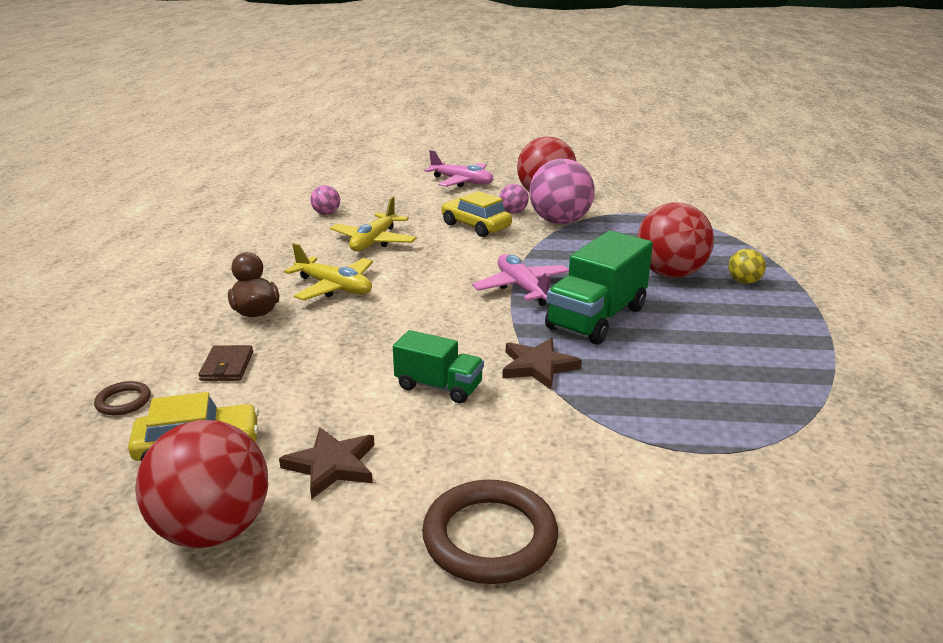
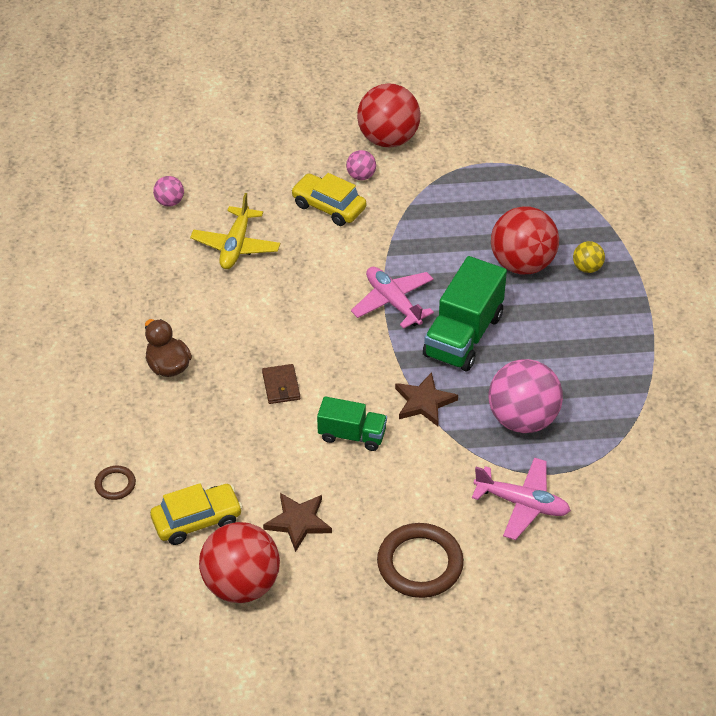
camera: 10 degrees left, 20 degrees up
(227, 366) = (176, 436): brown wallet -> brown wallet (281, 386)
(334, 287) = (224, 323): yellow plane -> none
(461, 182) = (293, 121): pink plane -> pink plane (522, 503)
(560, 222) = (410, 189): pink ball -> pink ball (522, 419)

